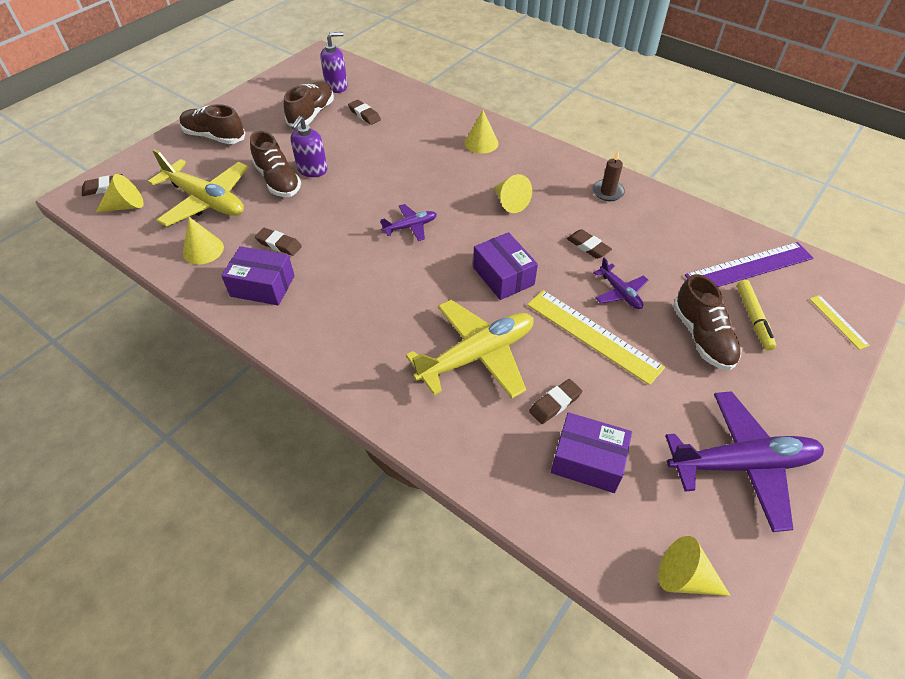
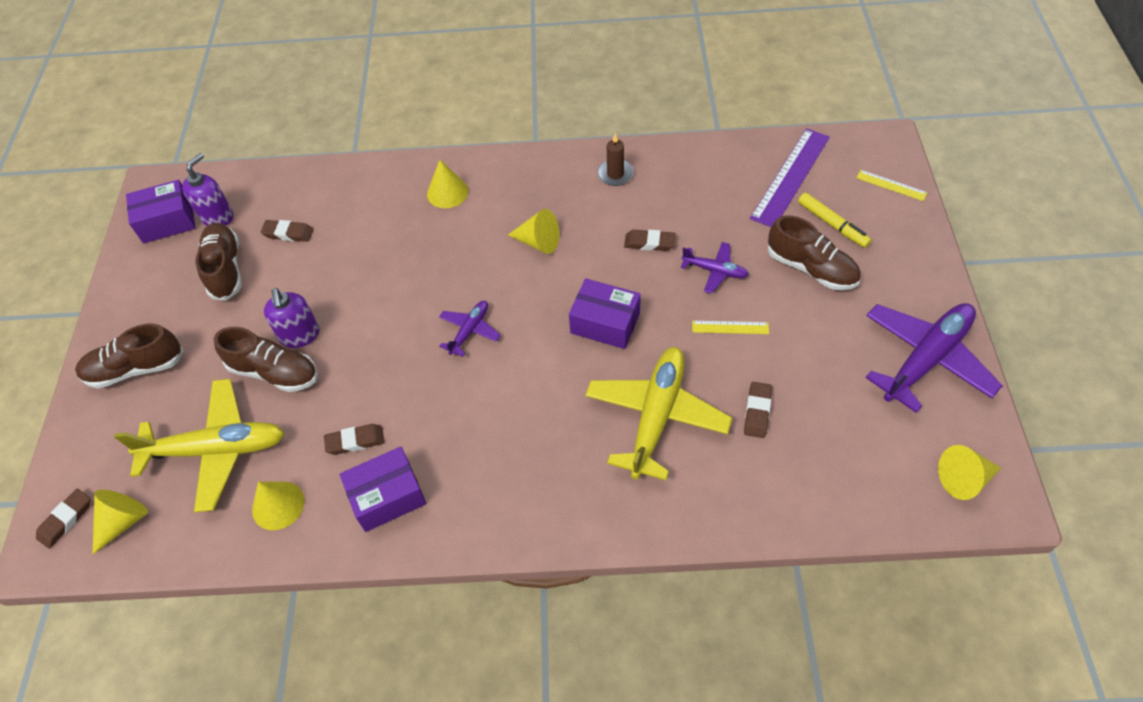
camera: 35 degrees left, 5 degrees up
(587, 461) = (824, 442): purple box -> purple box (167, 221)
(593, 335) = (730, 327): yellow ruler -> yellow ruler, size x0.48

